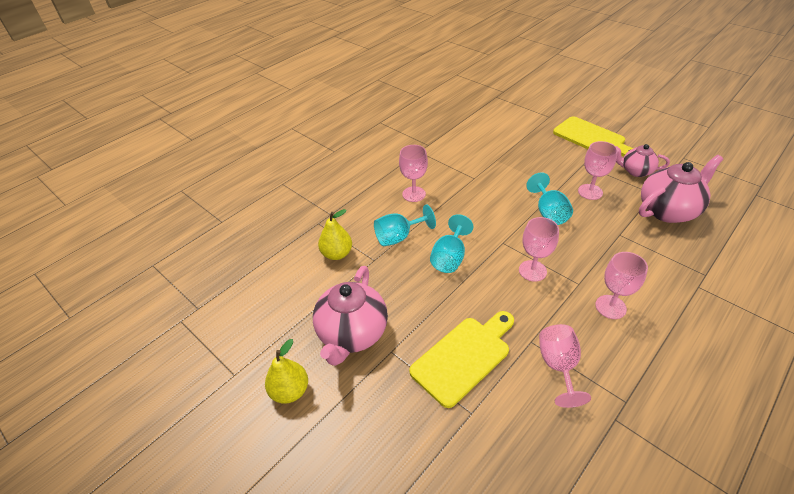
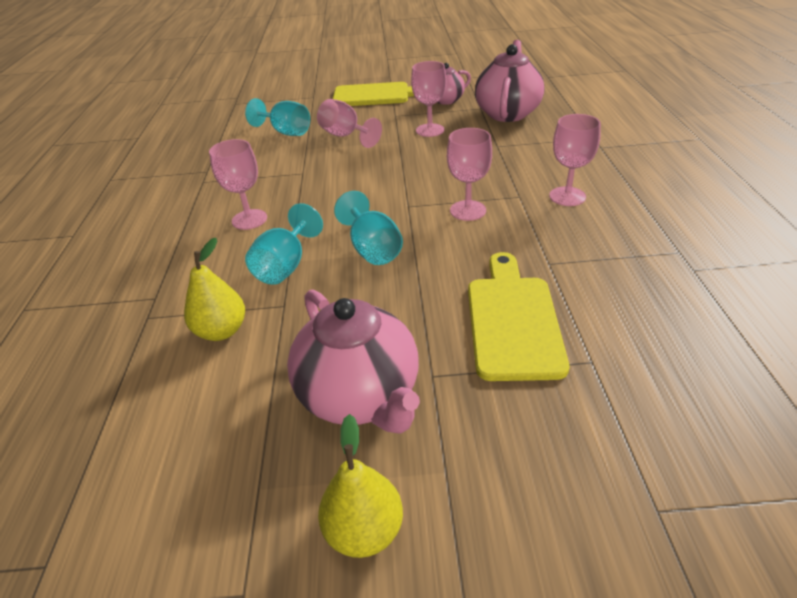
camera: 45 degrees left, 5 degrees down
(548, 212) = (416, 161): turquoise goblet -> turquoise goblet (286, 132)
(558, 366) = (598, 265): pink goblet -> pink goblet (345, 136)

